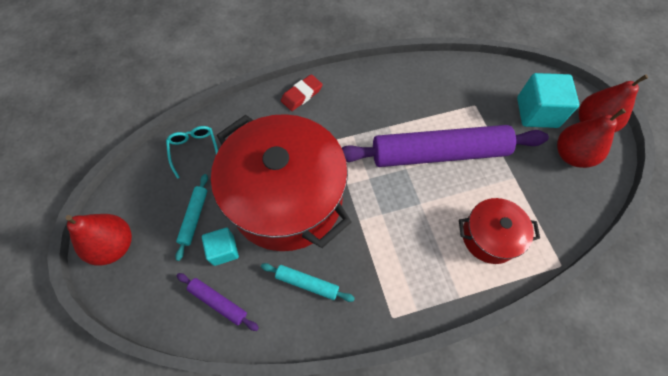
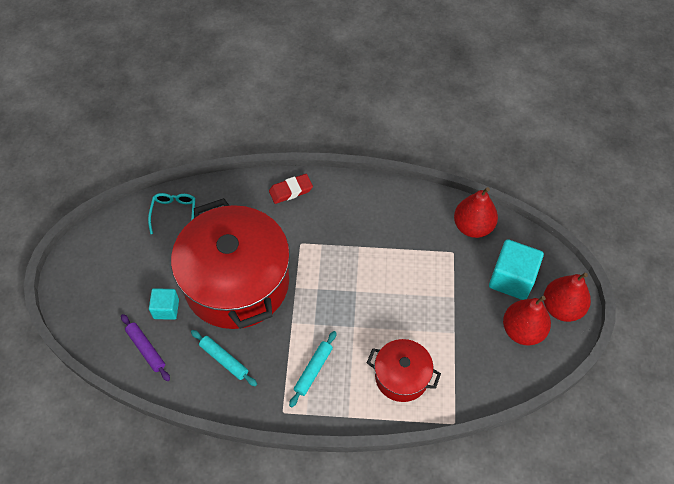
camera: 20 degrees right, 5 degrees down
(114, 246) = (80, 275): red pear -> red pear (473, 227)
(194, 217) = (152, 273): turquoise rolling pin -> turquoise rolling pin (313, 370)
(439, 153) = (394, 287): purple rolling pin -> none

